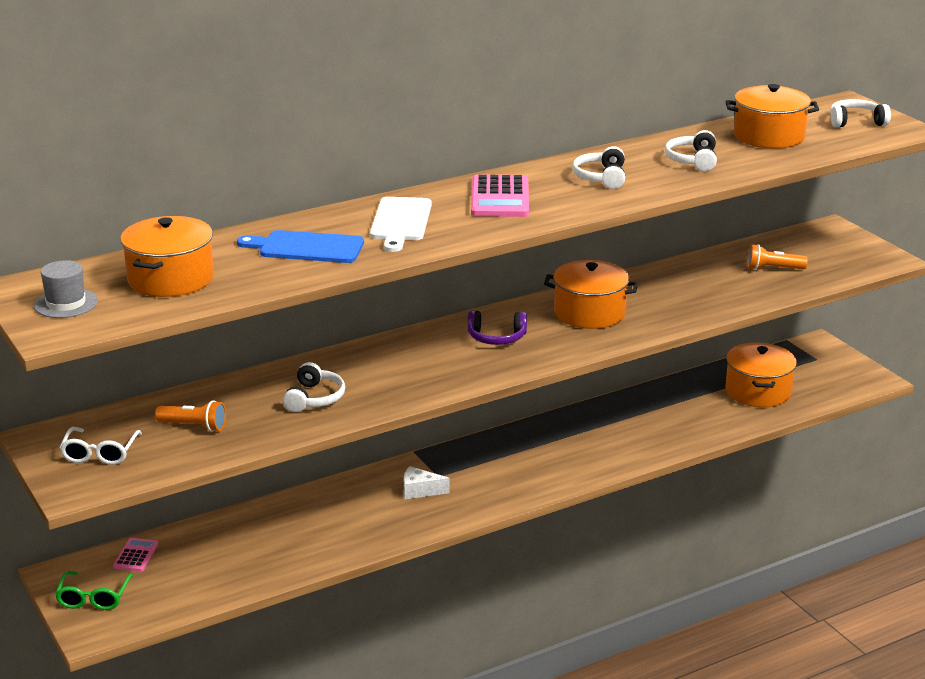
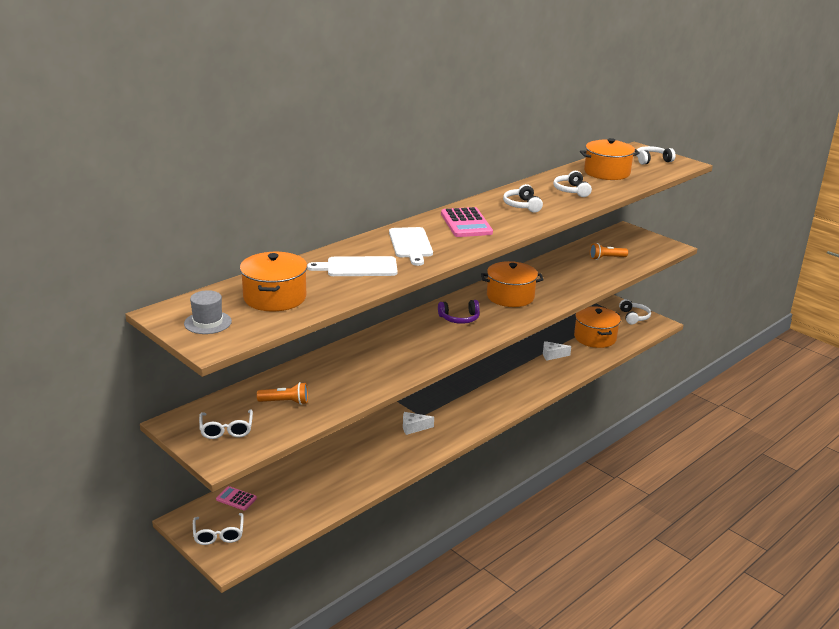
camera: 15 degrees left, 0 degrees up
(93, 598) = (218, 534): green glasses -> white glasses
(136, 555) = (236, 499): pink calculator -> pink calculator turned 60 degrees counterclockwise
(307, 248) = (358, 267): blue cutting board -> white cutting board
(314, 398) = (360, 373): white headphones -> white headphones (634, 317)
(677, 411) = (552, 355): none -> white cheese

